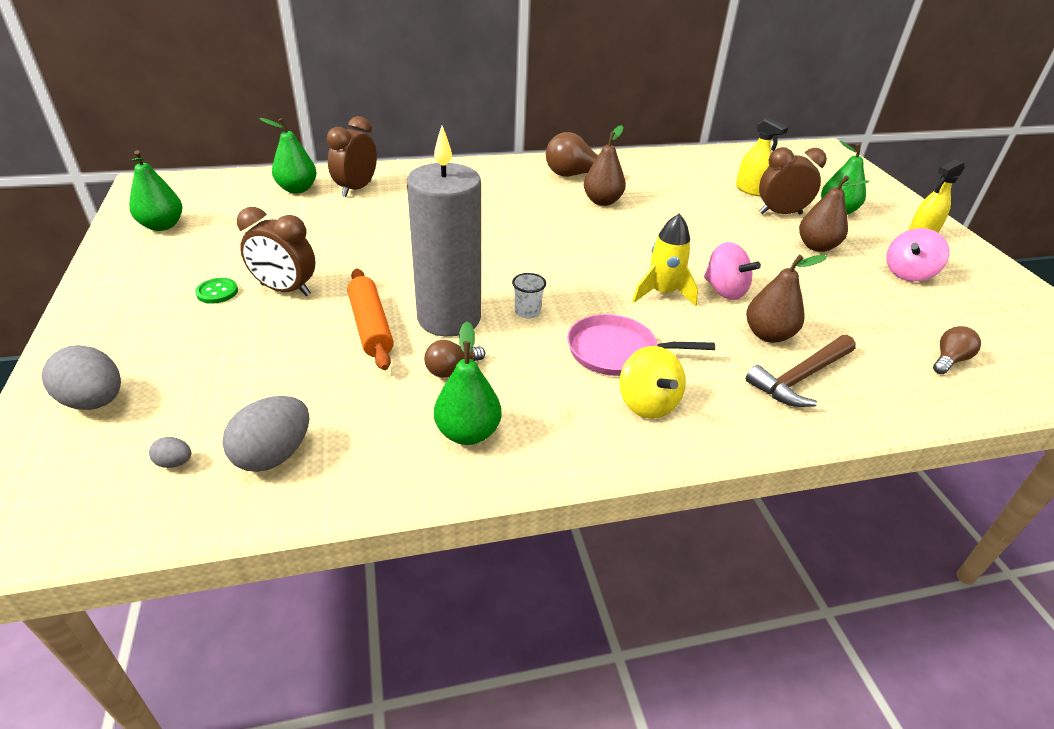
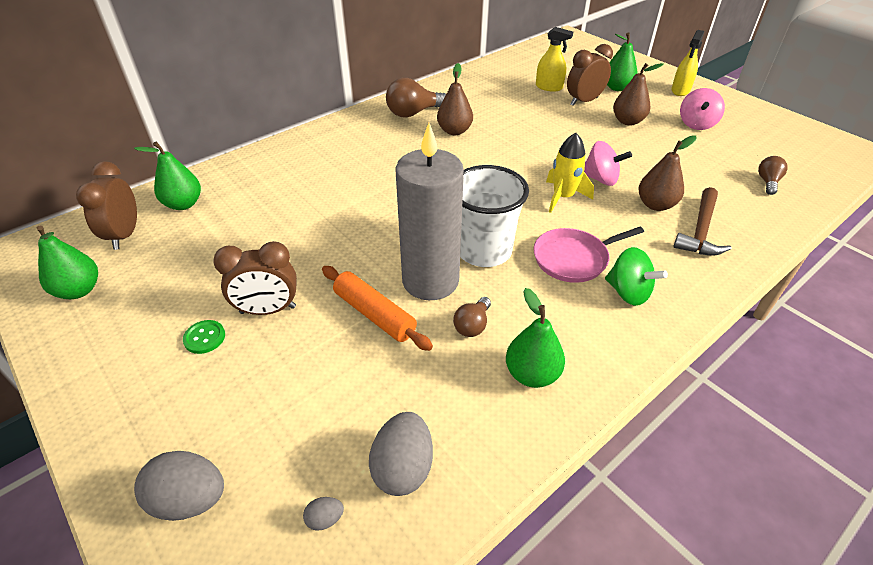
camera: 25 degrees left, 5 degrees up
(356, 189) = (240, 186): brown clock -> brown clock (125, 235)
(527, 312) = (484, 251): white cup -> white cup, size x2.49
(647, 403) = (628, 292): yellow spinning top -> green spinning top

